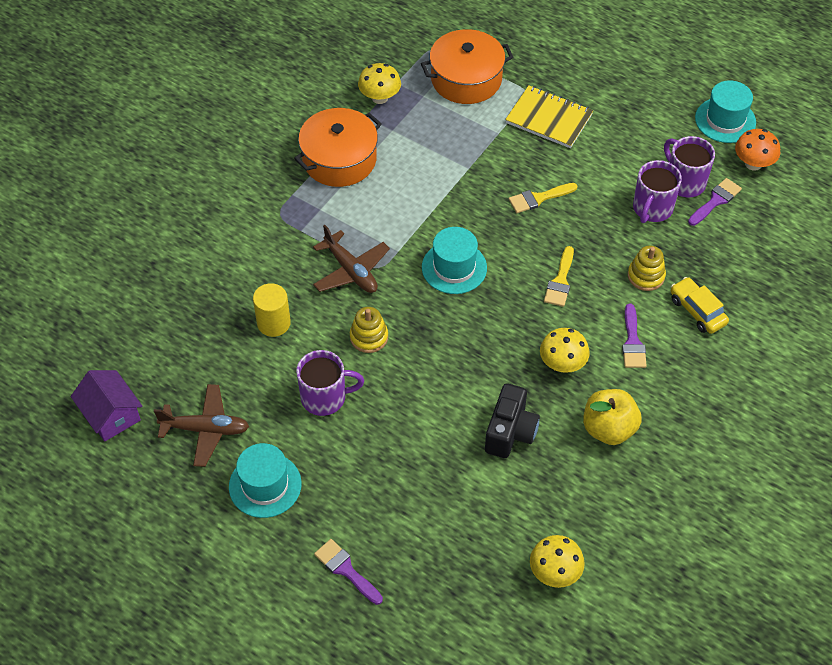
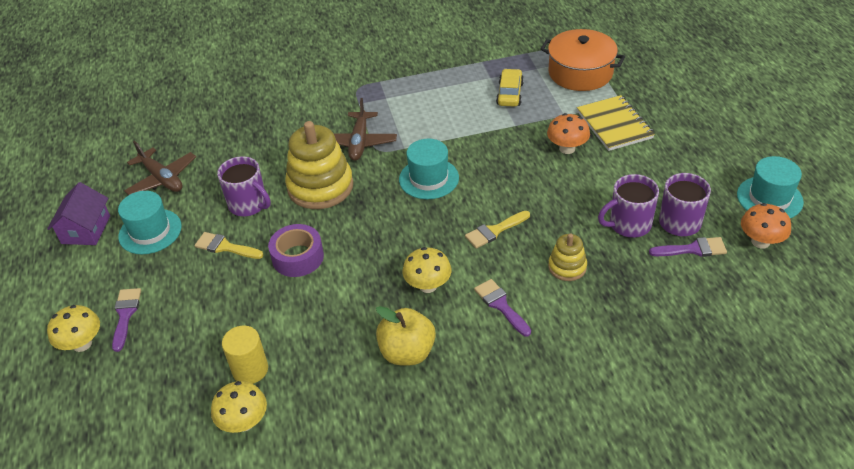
camera: 45 degrees right, 10 degrees down
(111, 415) = (128, 139): purple house -> purple house (86, 230)
(273, 323) = (275, 144): yellow cylinder -> yellow cylinder (250, 369)
(339, 159) = (434, 77): orange pot -> none
(369, 337) = (320, 187): yellow stacking toy -> yellow stacking toy, size x1.94
(380, 98) = (505, 56): yellow mushroom -> yellow mushroom (82, 344)
(430, 414) = (298, 257): none -> purple tape
(510, 432) = (335, 305): black camera -> none
(535, 166) = (567, 148): none -> orange mushroom
(538, 198) = (544, 170): yellow brush -> yellow brush (225, 247)
(633, 342) = (500, 305): purple brush -> purple brush turned 105 degrees clockwise
(697, 311) = (581, 317): yellow car -> yellow car (509, 94)

